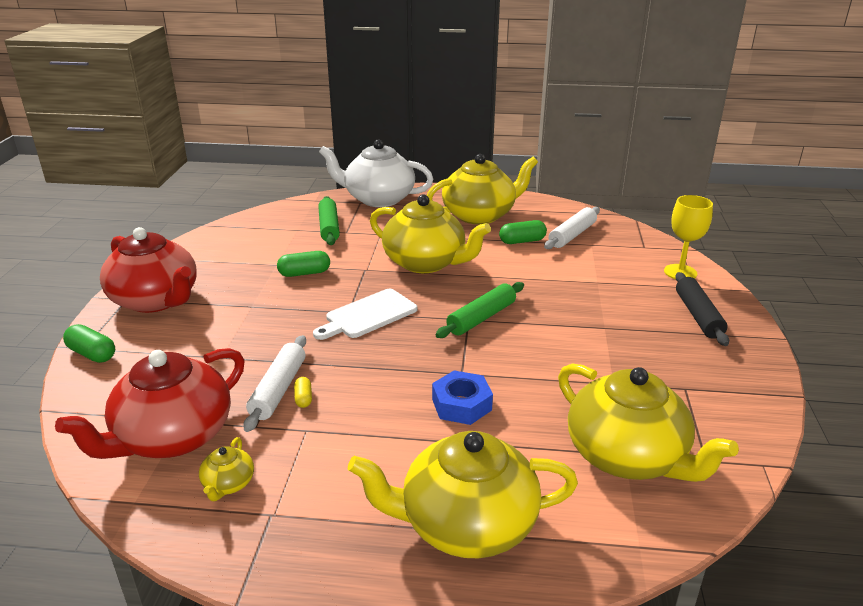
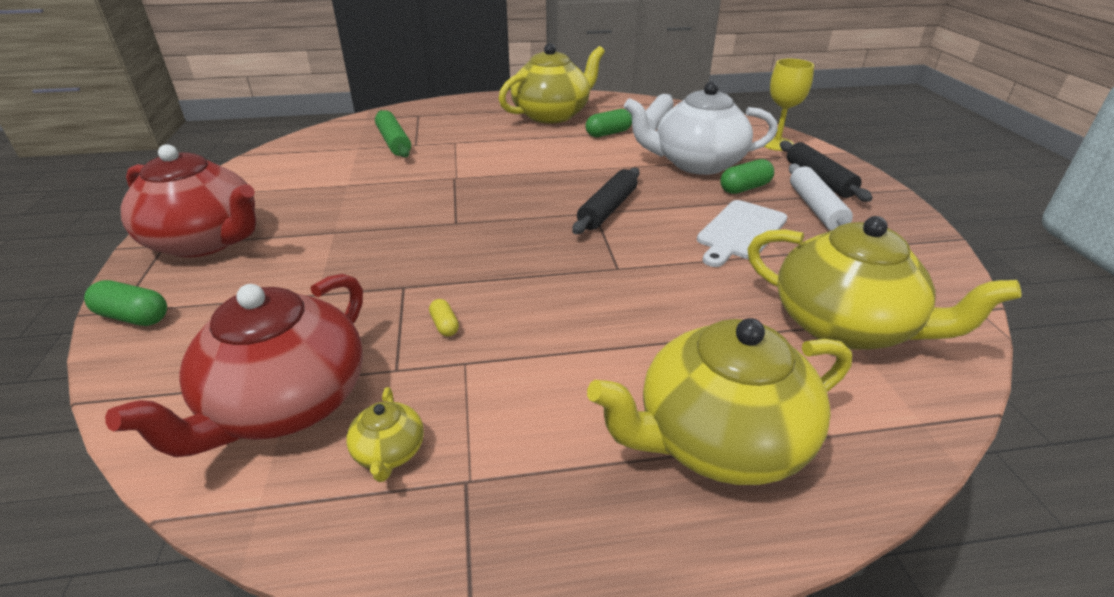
camera: 15 degrees left, 5 degrees up
(278, 389) = (408, 320): white rolling pin -> white rolling pin (815, 208)
(304, 273) = (385, 190): green capsule -> green capsule (745, 188)
(368, 315) = (480, 223): white cutting board -> white cutting board (740, 232)
(378, 199) = (436, 110): white teapot -> white teapot (696, 163)
(426, 262) = (518, 164): yellow teapot -> none
(461, 405) = (636, 301): blue nut -> none
(481, 318) = (607, 209): green rolling pin -> black rolling pin

